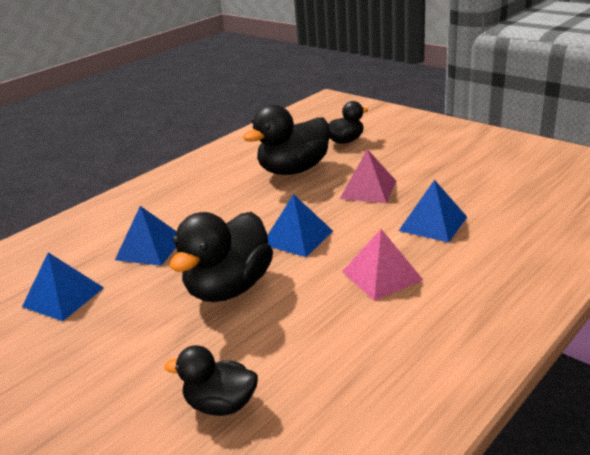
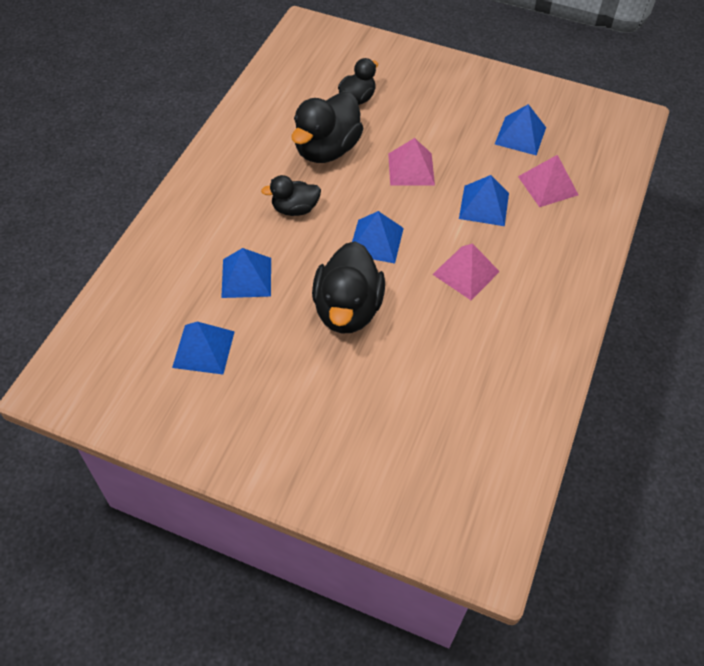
camera: 25 degrees left, 25 degrees up
(221, 404) = (404, 419): black duck -> black duck (295, 209)
(501, 176) = (520, 135): none -> blue pyramid
(517, 215) = (547, 185): none -> pink pyramid

